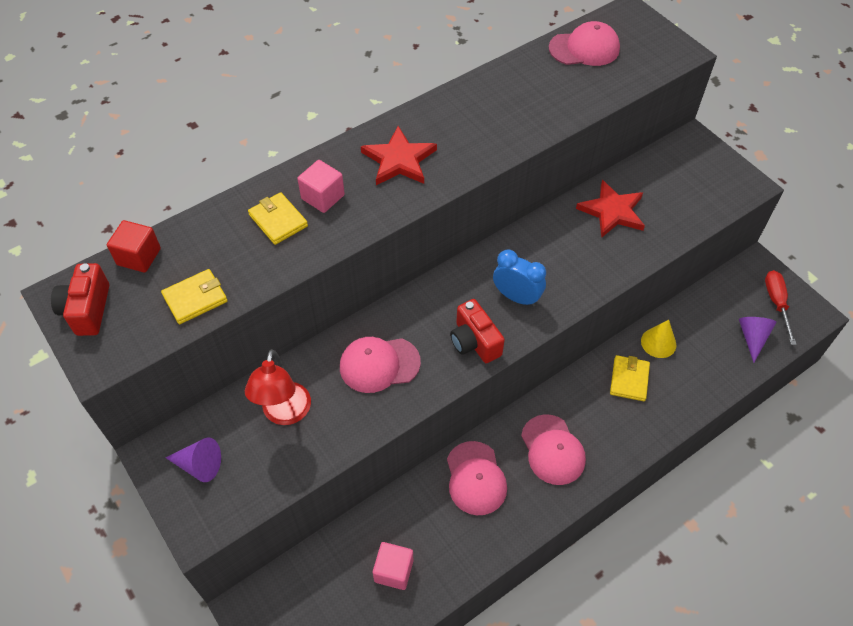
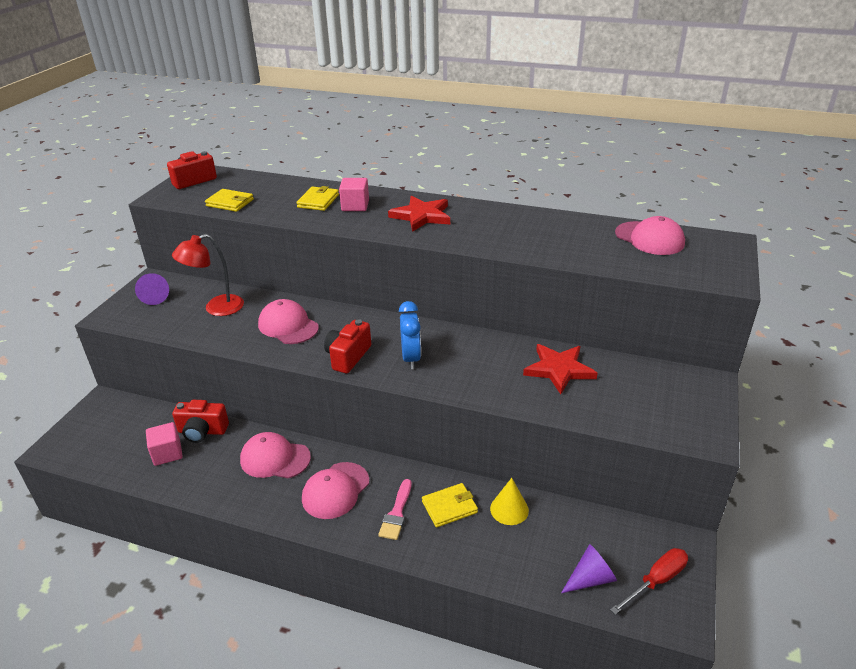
camera: 55 degrees right, 20 degrees down
(139, 257) = (245, 178): red cube -> none
(384, 525) = (202, 431): none -> red camera
(475, 478) = (275, 459): pink cap -> pink cap turned 60 degrees clockwise
(610, 419) = (396, 513): none -> pink brush

